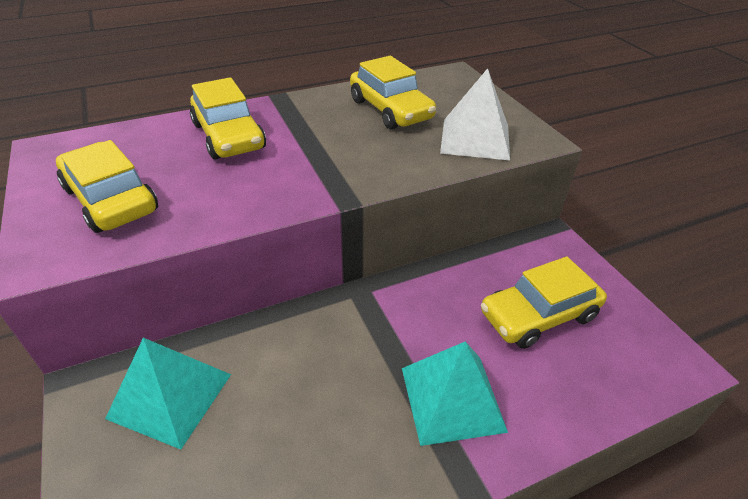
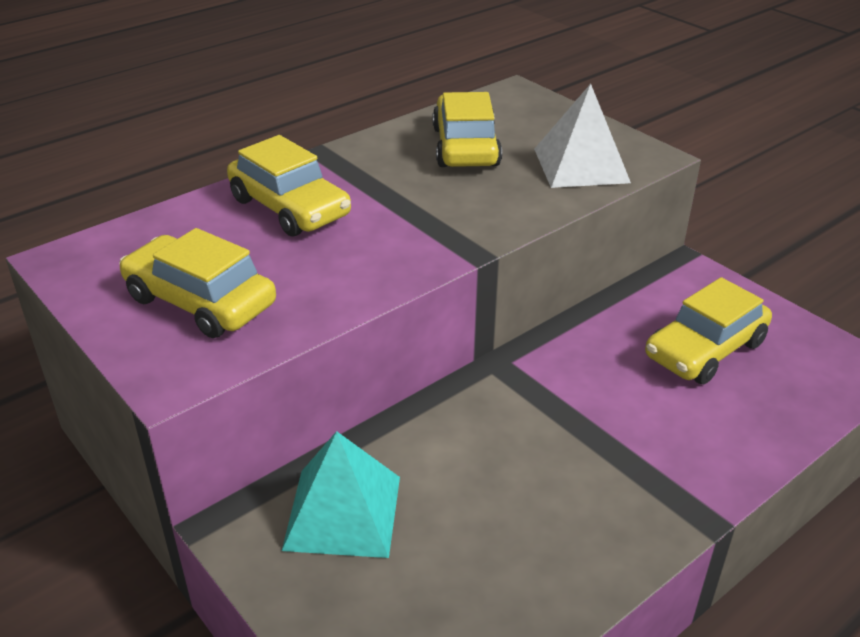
camera: 15 degrees left, 5 degrees down
(390, 110) = (465, 146): yellow car -> yellow car turned 135 degrees counterclockwise
(452, 398) = (652, 447): turquoise pyramid -> none

